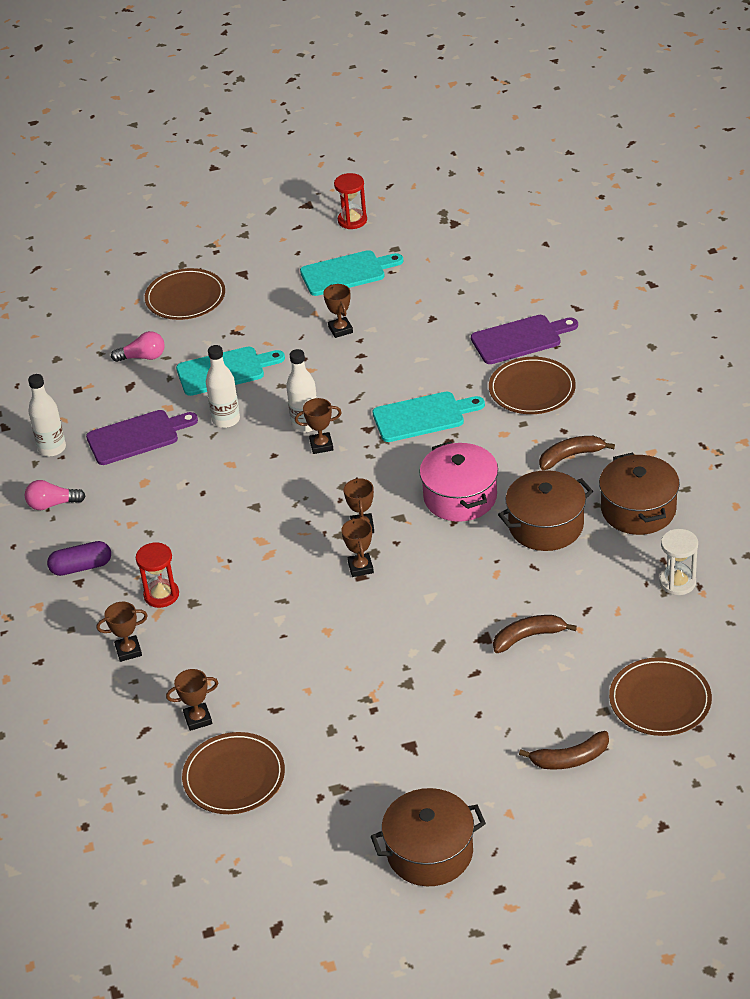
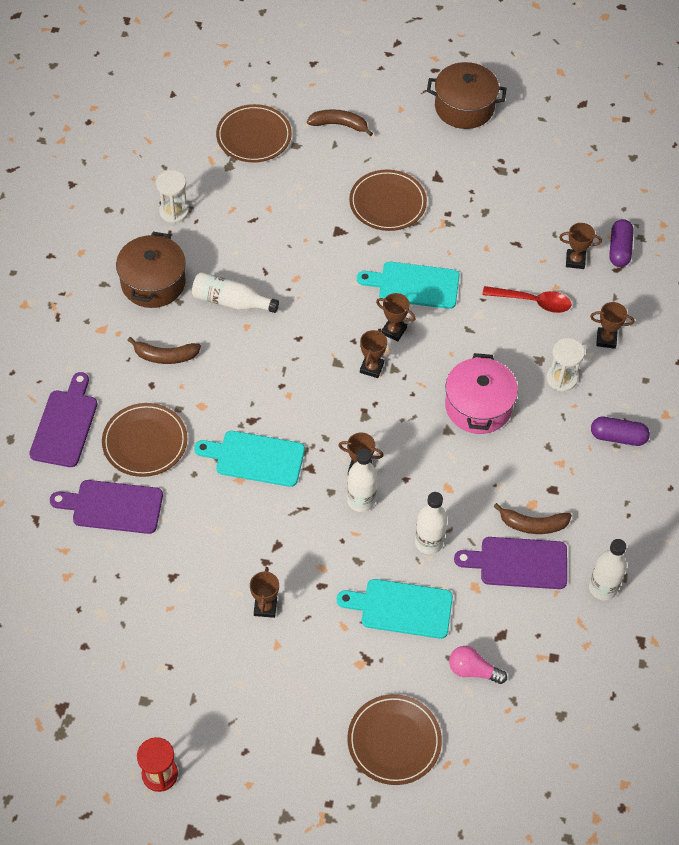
camera: 160 degrees left, 15 degrees up
(52, 504) = (622, 518): pink light bulb -> none
(150, 753) = (619, 249): none -> purple capsule
(161, 595) = (561, 378): red hourglass -> white hourglass
(227, 655) = (532, 302): none -> red spoon
(234, 776) = (567, 208): brown plate -> brown plate (387, 203)
(347, 273) = (213, 689): turquoise cutting board -> turquoise cutting board (414, 285)
(360, 567) = (394, 331): brown trophy -> brown trophy turned 75 degrees counterclockwise
(460, 497) = (278, 359): pink pot -> pink pot (478, 406)
(528, 637) = (307, 218): brown banana -> brown banana (533, 524)
(546, 525) = (231, 301): brown pot -> white bottle
(613, 373) = (65, 424): none -> purple cutting board

